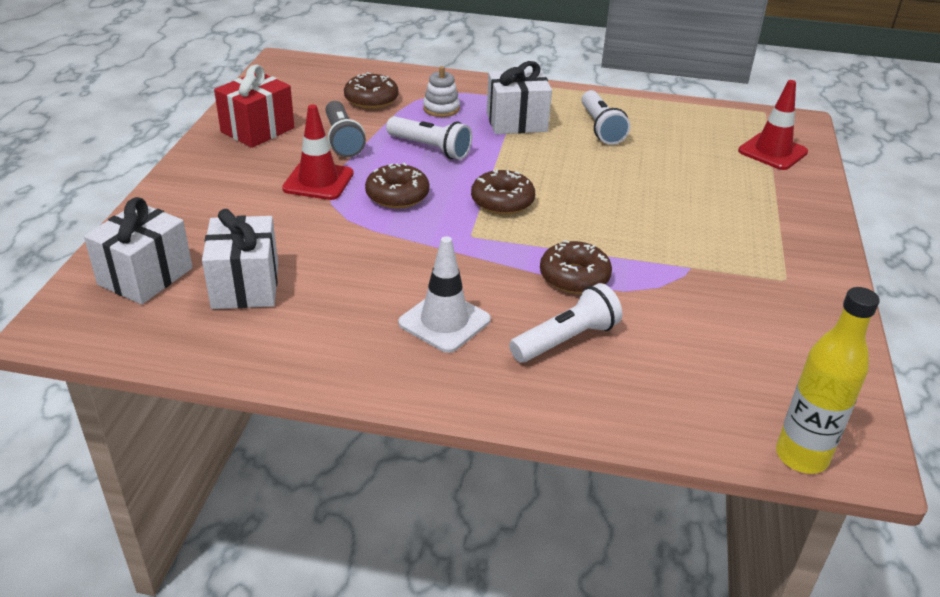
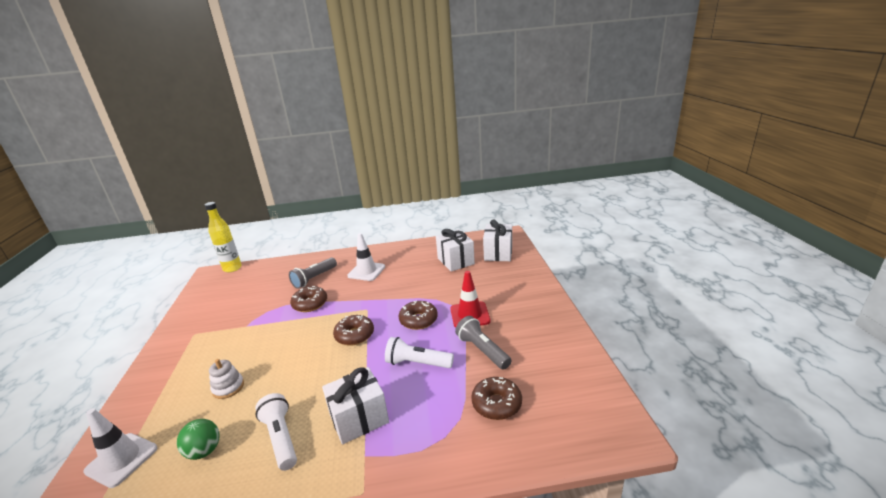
camera: 165 degrees right, 10 degrees down
(257, 130) = (545, 340): red gift -> none
(441, 109) = (431, 413): white stacking toy -> white stacking toy (228, 387)
(566, 340) = (314, 278): white flashlight -> grey flashlight
(681, 137) = (204, 451): none -> green ball
(772, 152) = (121, 459): red traffic cone -> white traffic cone

